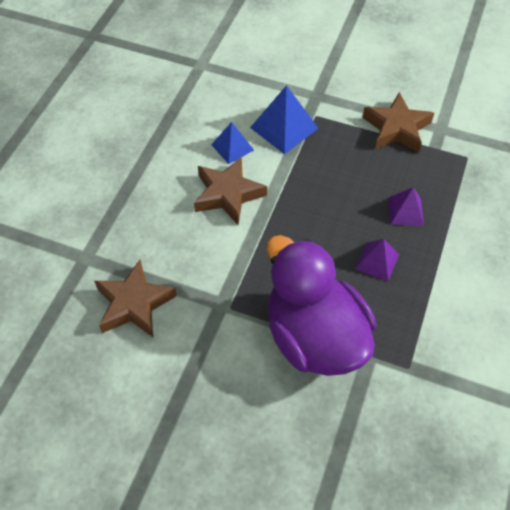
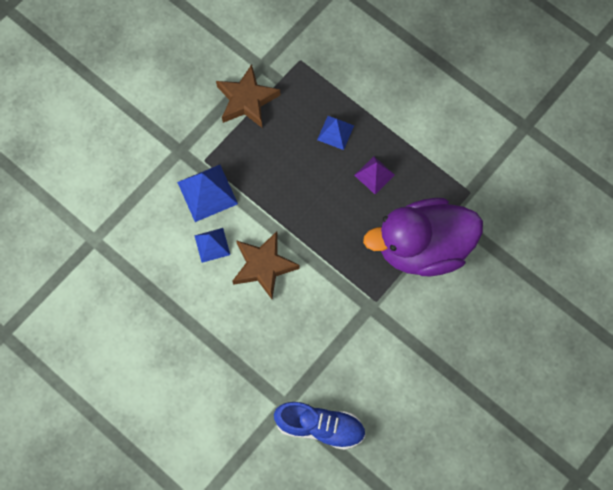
camera: 70 degrees left, 15 degrees up
(69, 296) = (320, 427): none -> blue shoe
(134, 304) = (346, 375): brown star -> none
(405, 211) = (335, 132): purple pyramid -> blue pyramid

